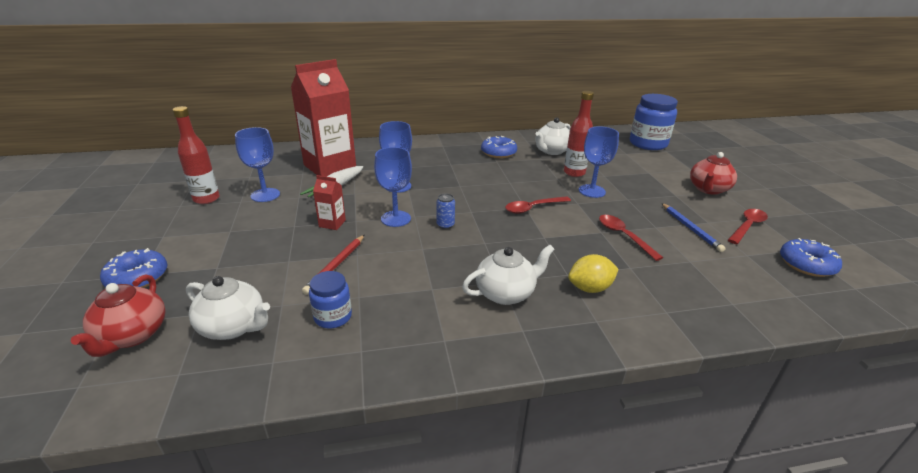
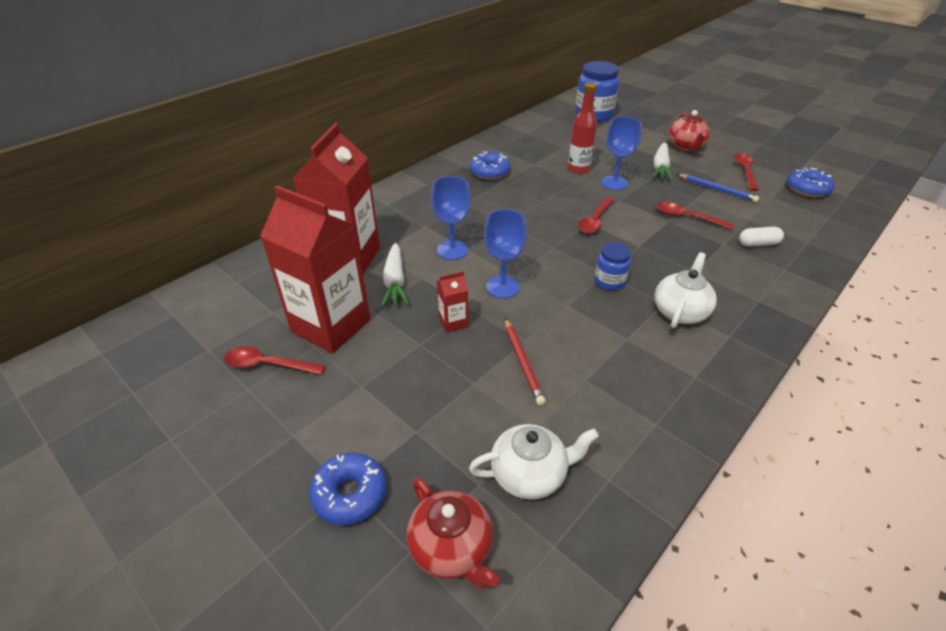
camera: 35 degrees left, 10 degrees up
(206, 199) = (268, 365): red bottle -> red spoon
(265, 195) = (331, 326): blue goblet -> red carton
(333, 317) = (593, 410): blue jar -> blue jar (609, 281)
(445, 225) = (553, 272): blue can -> none
(551, 151) = (531, 152): white teapot -> none
(590, 288) = (723, 275): yellow lemon -> none
(655, 195) = (660, 167): none -> white carrot
(669, 282) = (758, 243): none -> white capsule

